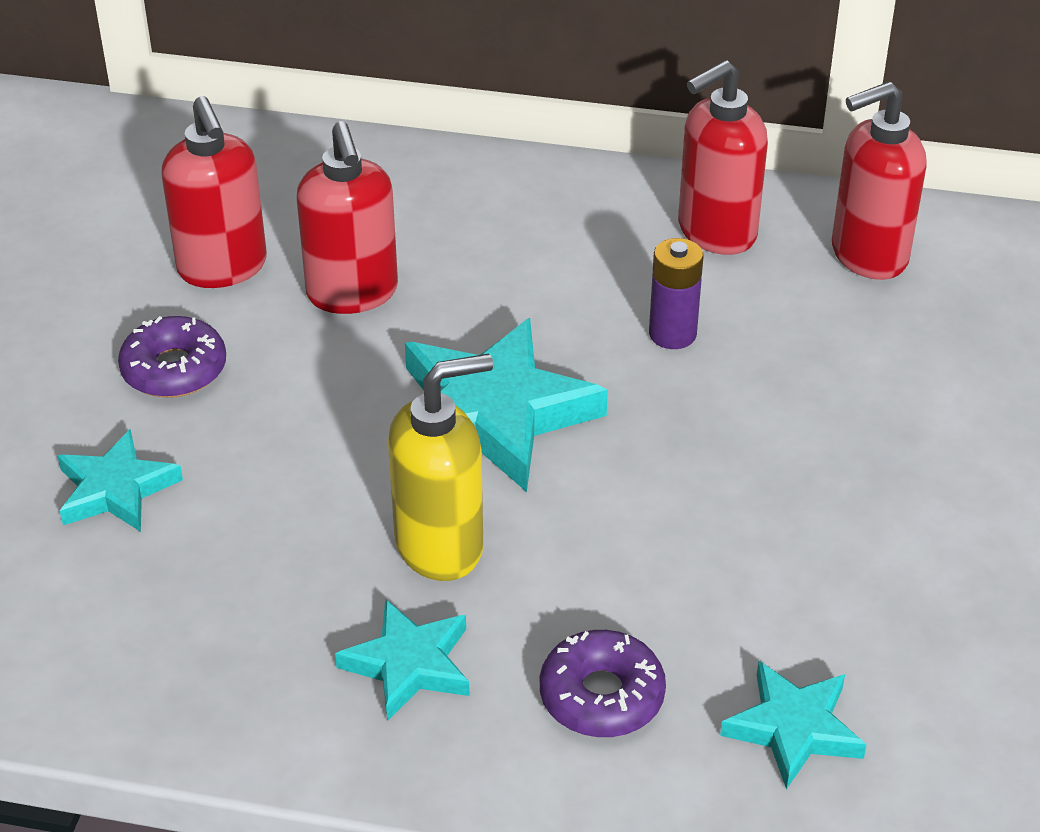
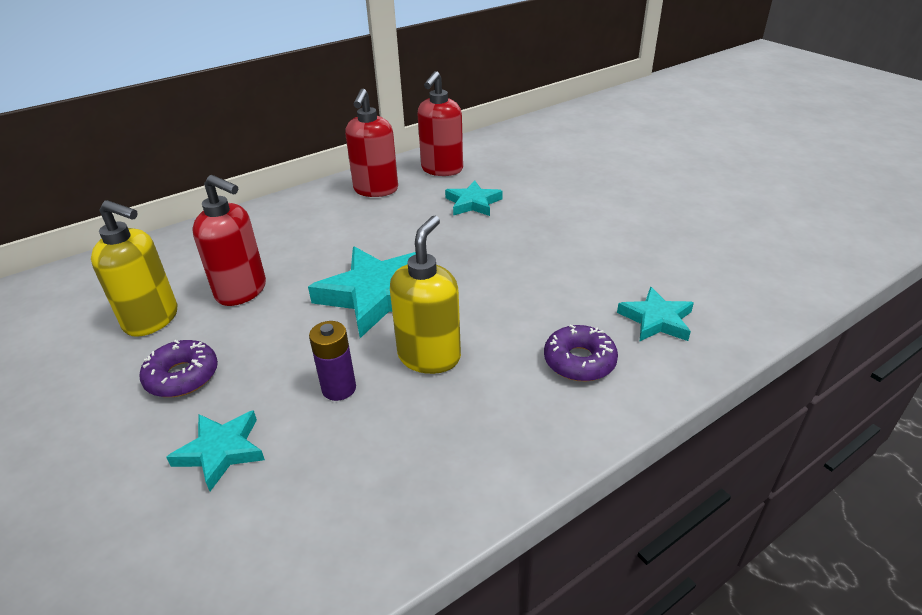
camera: 45 degrees left, 5 degrees down
(223, 268) = (152, 320): red soap dispenser -> yellow soap dispenser
(409, 664) = (487, 411): turquoise star -> turquoise star (473, 203)
(672, 334) = (409, 228): purple battery -> purple battery (339, 388)

